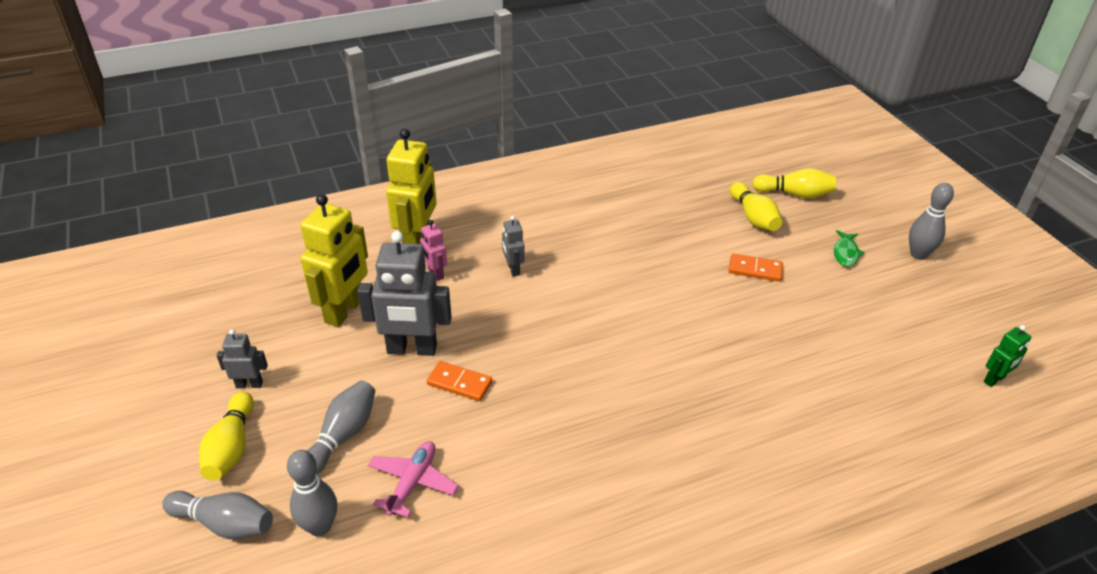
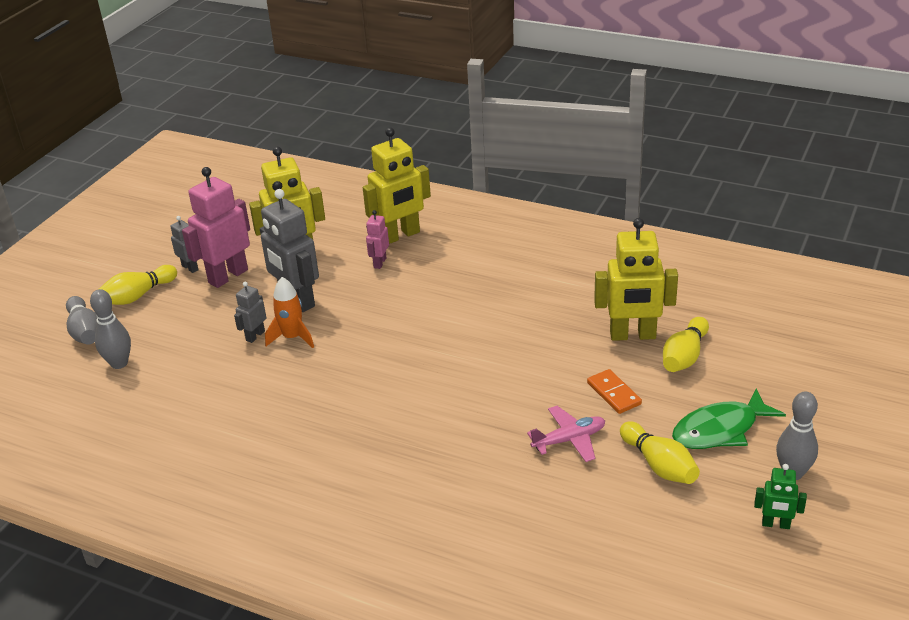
camera: 50 degrees right, 5 degrees down
(305, 368) = (228, 276): none -> pink robot
(342, 435) = (193, 325): grey bowling pin -> none
(412, 483) = (189, 374): pink plane -> pink plane (569, 440)
(459, 383) = (292, 337): orange domino -> orange rocket
(513, 269) = (433, 288): grey robot -> grey robot (255, 336)
(703, 222) = (632, 335): none -> yellow robot
(794, 194) = (760, 360): yellow bowling pin -> yellow bowling pin (659, 465)
(845, 253) = (720, 430): green fish -> green fish, size x1.80
(994, 379) = (676, 598): green robot -> green robot (776, 524)

